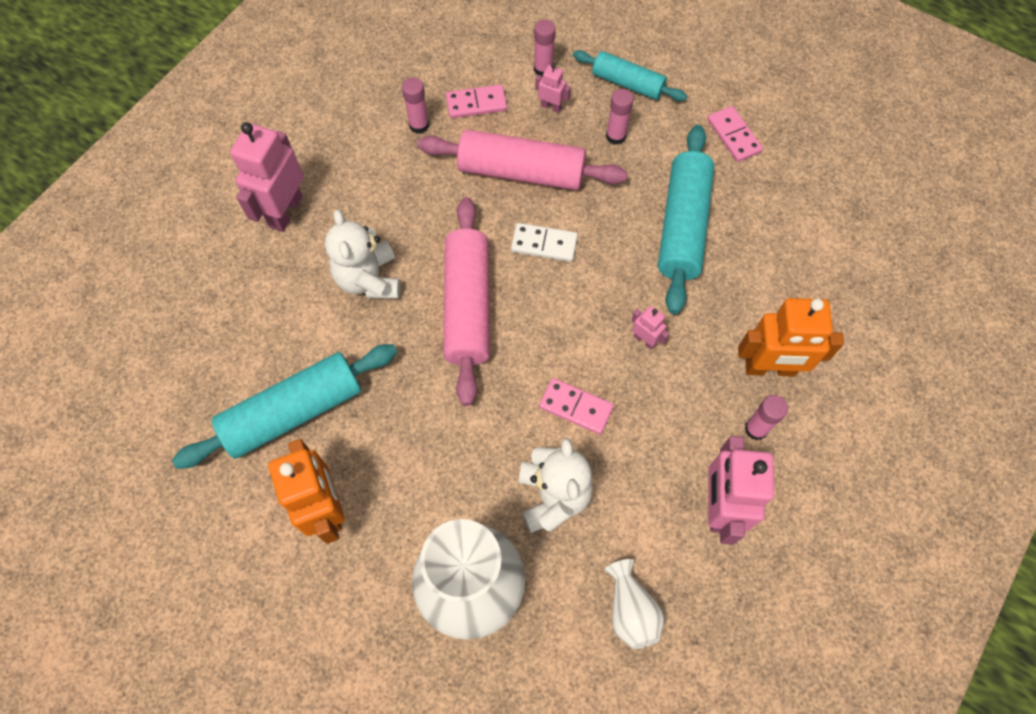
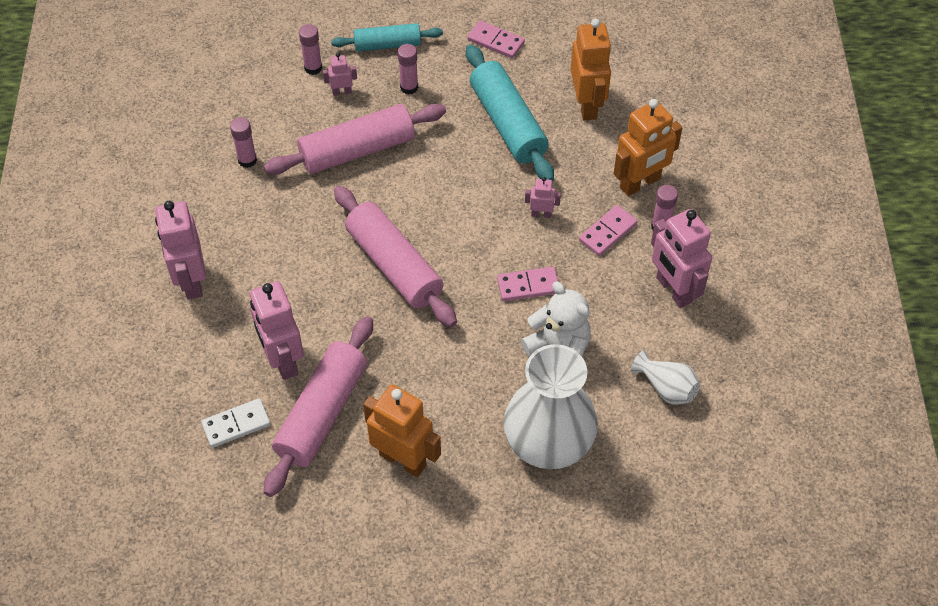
camera: 35 degrees left, 10 degrees down
(293, 412) = (322, 413): turquoise rolling pin -> pink rolling pin
(301, 337) = (282, 360): none -> pink robot
(369, 279) = (302, 290): white teddy bear -> none
(476, 104) = (280, 120): pink domino -> pink domino (608, 232)
(544, 244) = (416, 191): white domino -> white domino (236, 424)
(776, 252) = (587, 105): none -> orange robot

